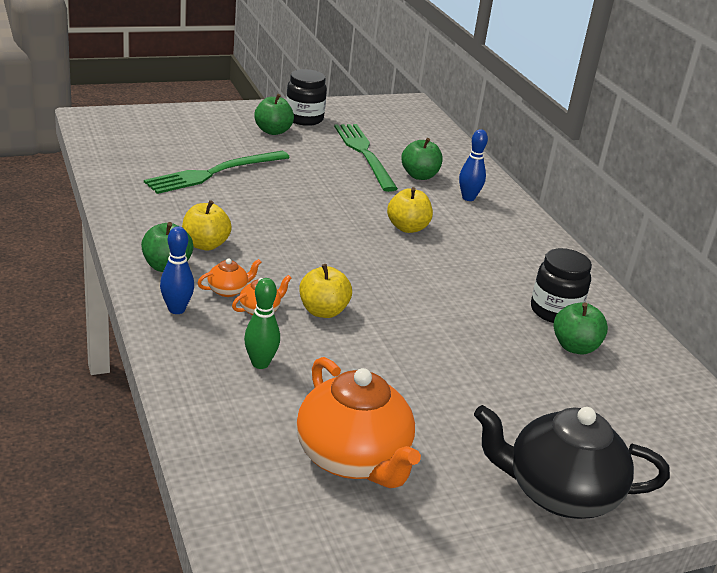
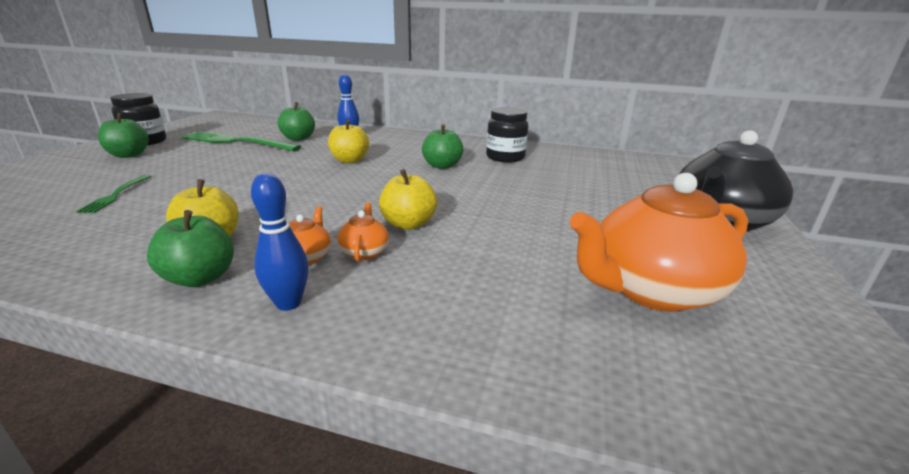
camera: 50 degrees left, 5 degrees down
(214, 173) = (116, 195): green fork -> green fork, size x0.51
(260, 363) = (453, 285): green bowling pin -> none
(353, 458) = (651, 290): orange teapot -> orange teapot turned 150 degrees clockwise
(575, 347) = (549, 165): green apple -> green apple (442, 166)

